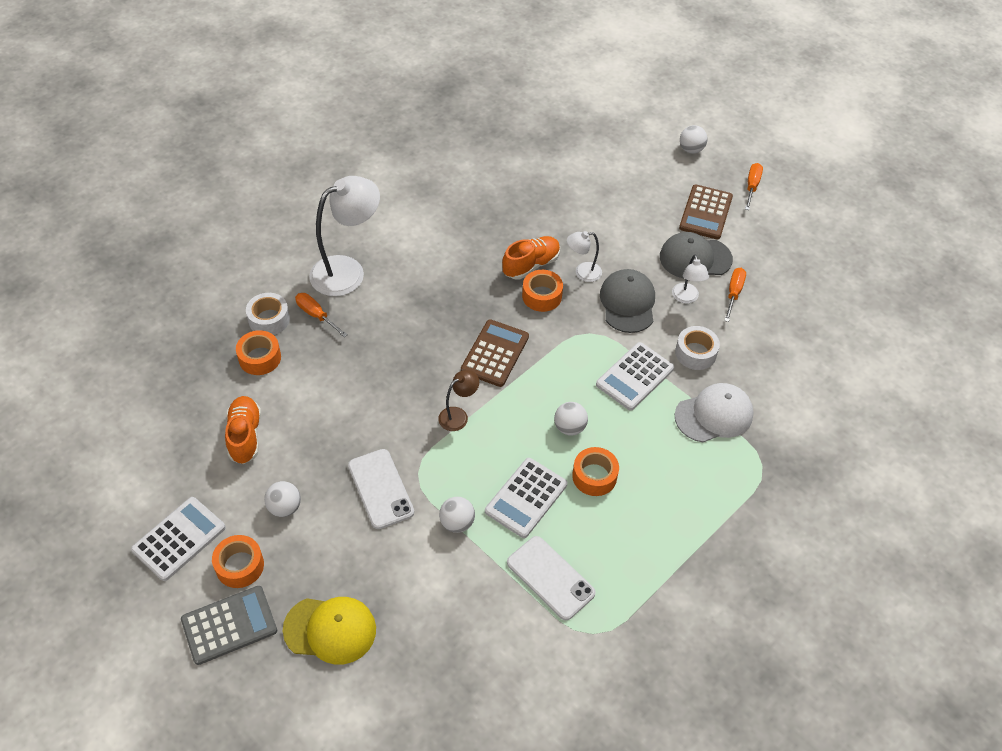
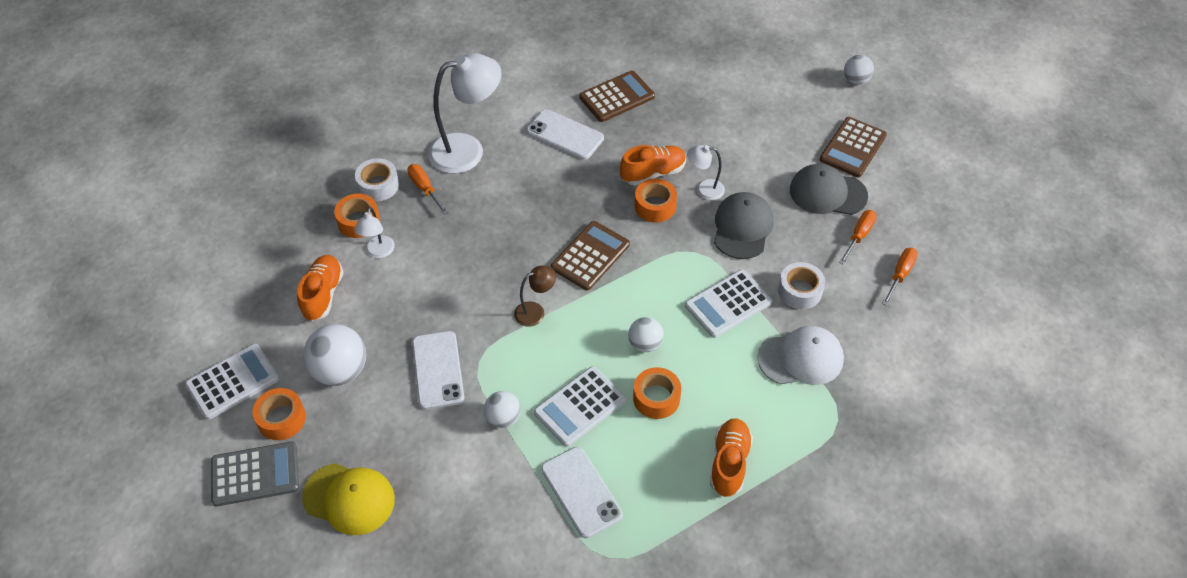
camera: 15 degrees right, 0 degrees up
(285, 507) = (340, 371): white ball -> white ball, size x1.70
(437, 241) = (565, 135): none -> white phone
(476, 198) = (617, 97): none -> brown calculator
(677, 523) = (729, 463): none -> orange shoe
(686, 298) = (806, 232): white lamp -> white lamp (378, 252)
(752, 186) = (911, 128): orange screwdriver -> orange screwdriver (900, 274)

